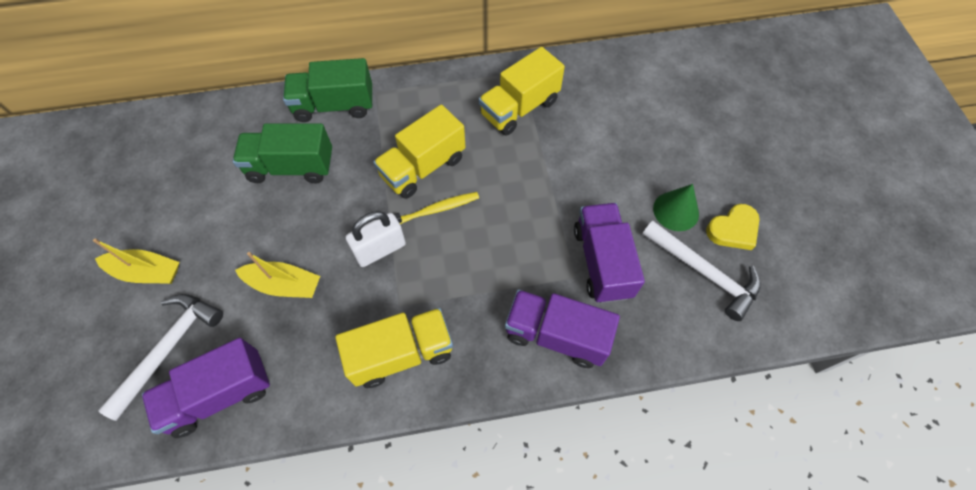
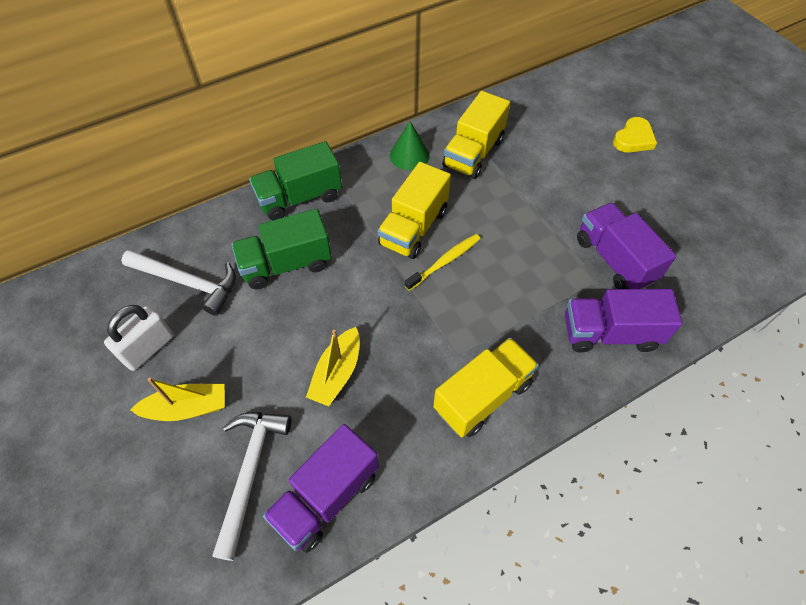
camera: 20 degrees left, 5 degrees down
(284, 285) = (337, 373): yellow boat -> yellow boat turned 120 degrees clockwise
(380, 249) = (412, 311): white padlock -> white padlock (148, 348)
(676, 211) = (651, 199): green cone -> green cone (409, 155)
(704, 273) = (701, 242): white hammer -> white hammer (188, 282)
(733, 229) = (704, 201): yellow heart -> yellow heart (633, 139)

